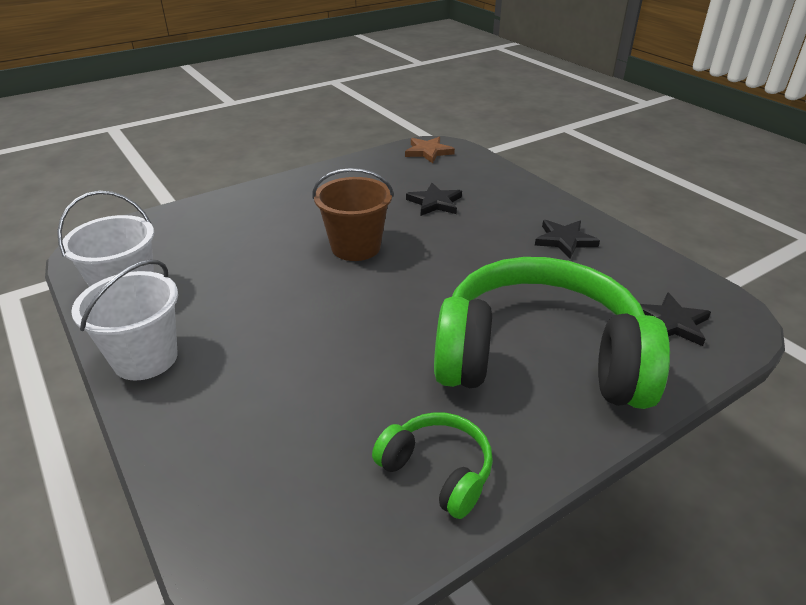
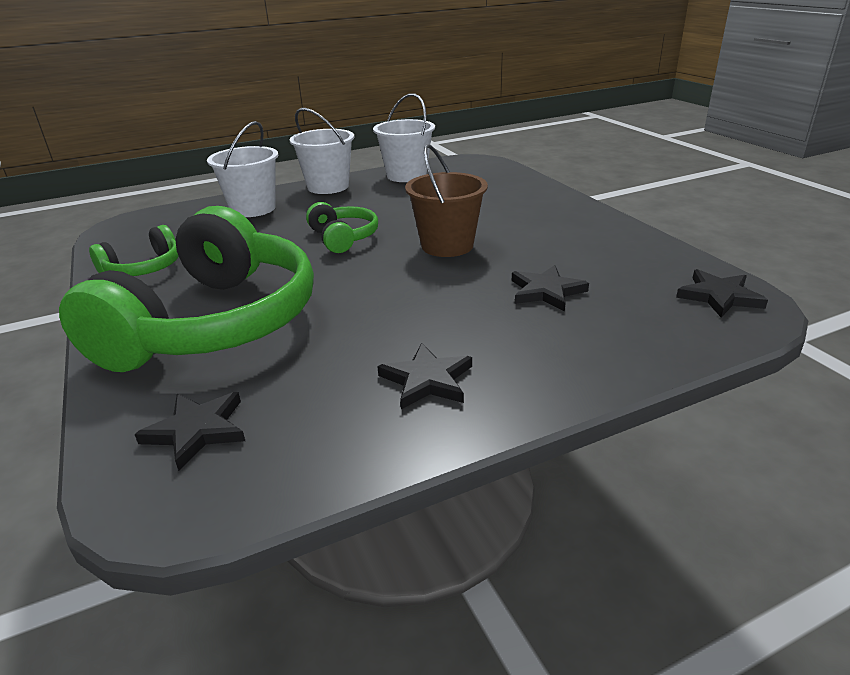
camera: 100 degrees right, 5 degrees down
(222, 420) = (253, 209): none -> white bucket
(336, 312) = (343, 238): none -> green headphones
(428, 152) = (719, 296): brown star -> black star

